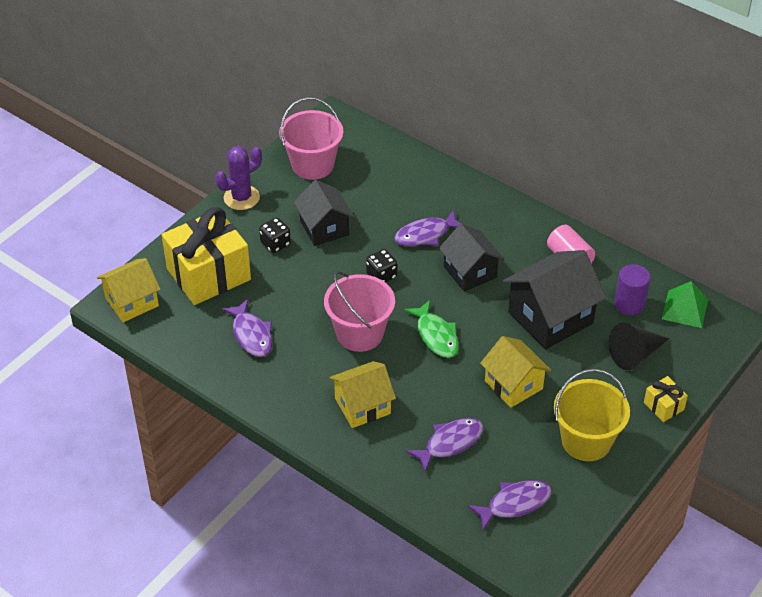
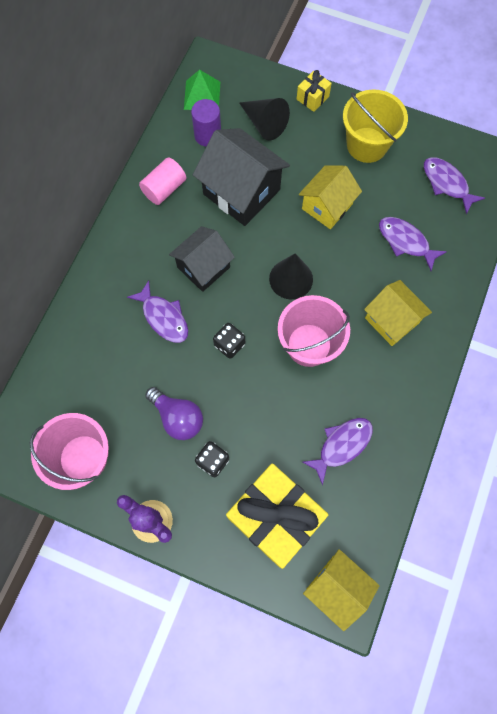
camera: 105 degrees left, 25 degrees up
(324, 228) = (177, 417): black house -> purple light bulb
(436, 335) = (291, 279): green fish -> black cone

